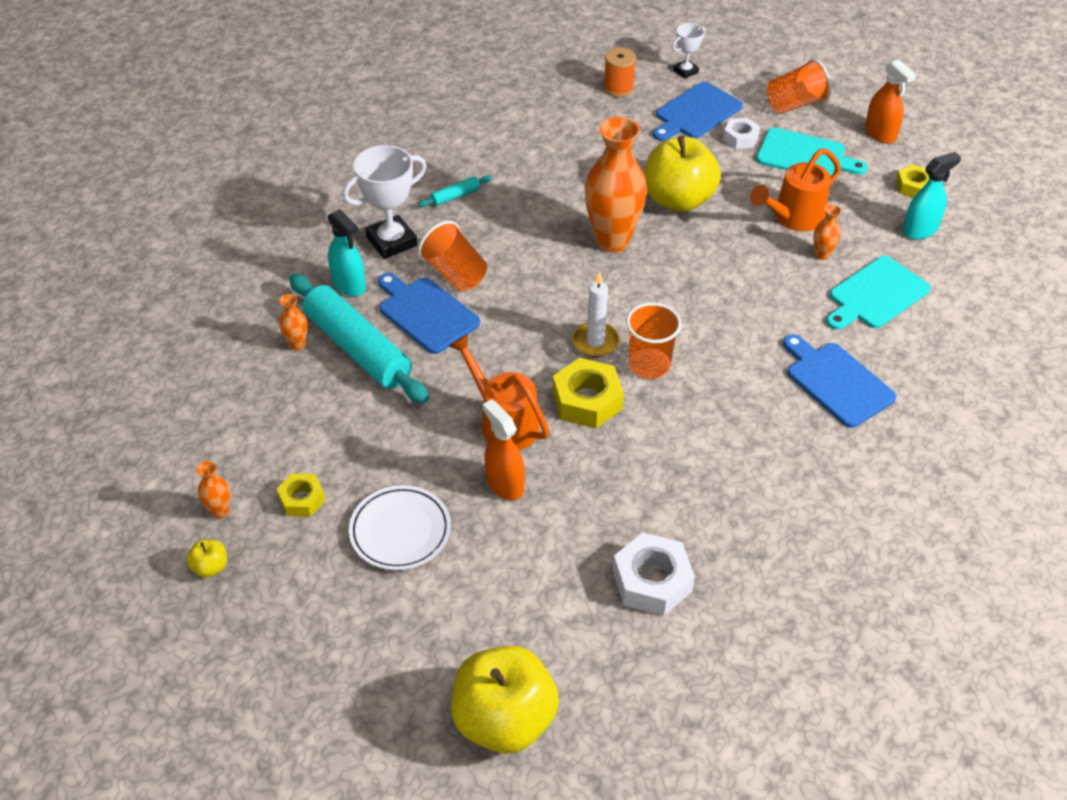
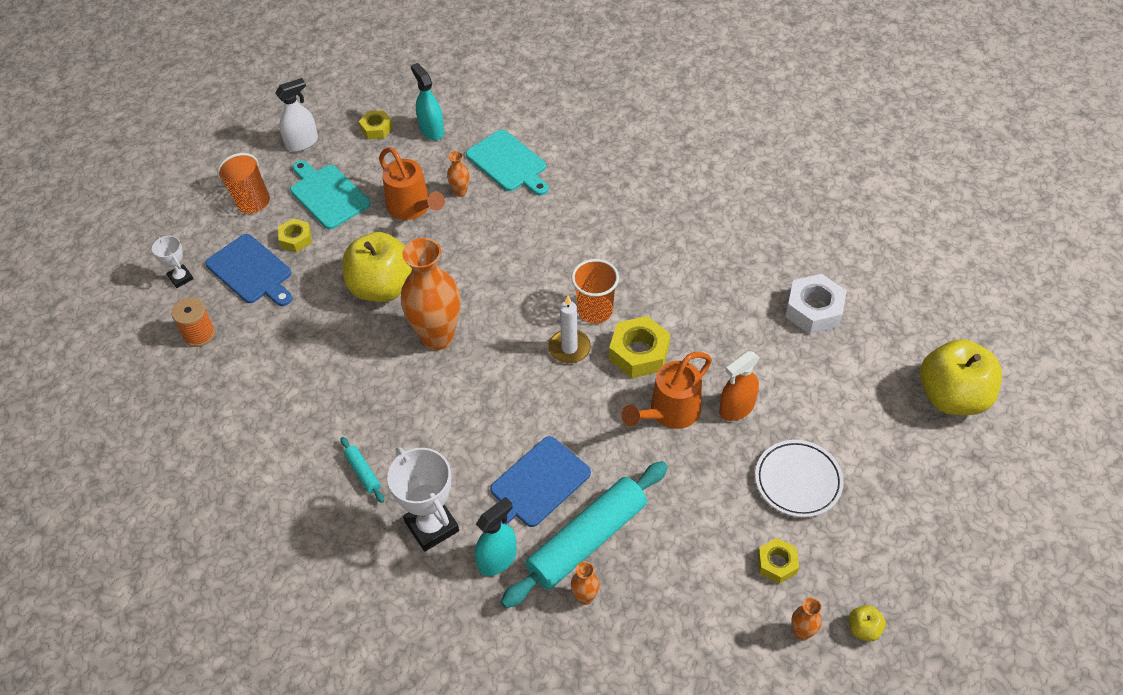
camera: 90 degrees left, 5 degrees up
(455, 273) = (481, 464): orange cup -> none
(740, 138) = (296, 239): white nut -> yellow nut
(805, 156) = (328, 195): turquoise cutting board -> turquoise cutting board turned 60 degrees counterclockwise
(836, 382) = (605, 193): blue cutting board -> none
(880, 133) = (302, 143): orange spray bottle -> white spray bottle

